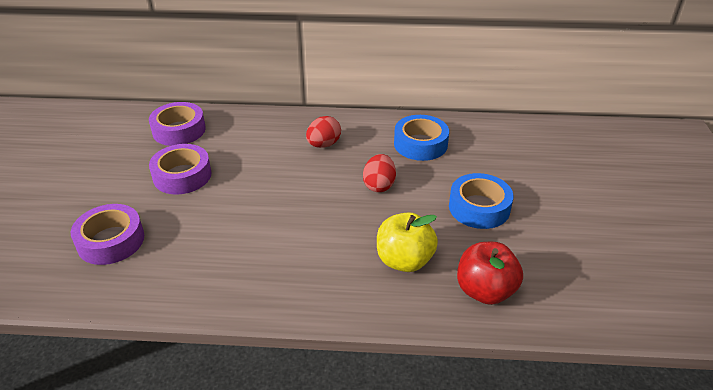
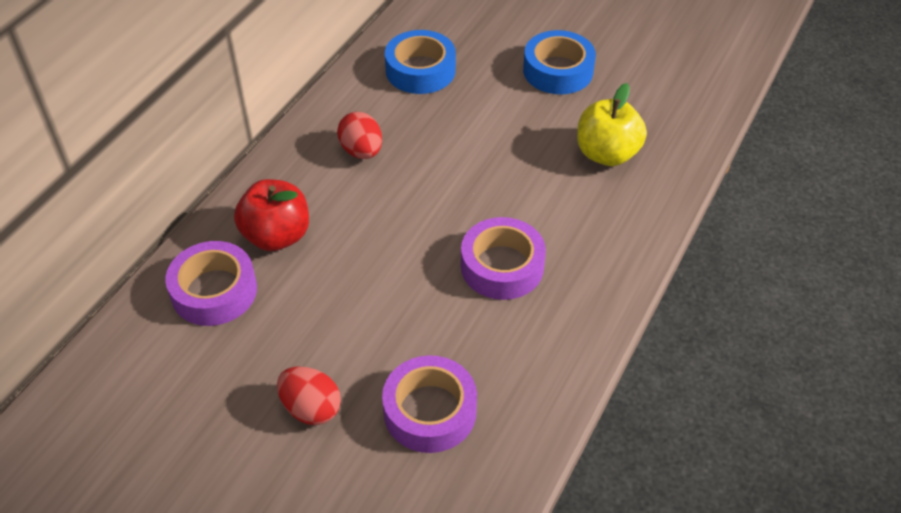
camera: 65 degrees left, 10 degrees up
(182, 176) = (333, 309): purple tape -> purple tape (502, 266)
(379, 185) = (474, 130): red egg -> red egg (311, 408)
(485, 291) = (674, 115): red apple -> red apple (277, 236)

